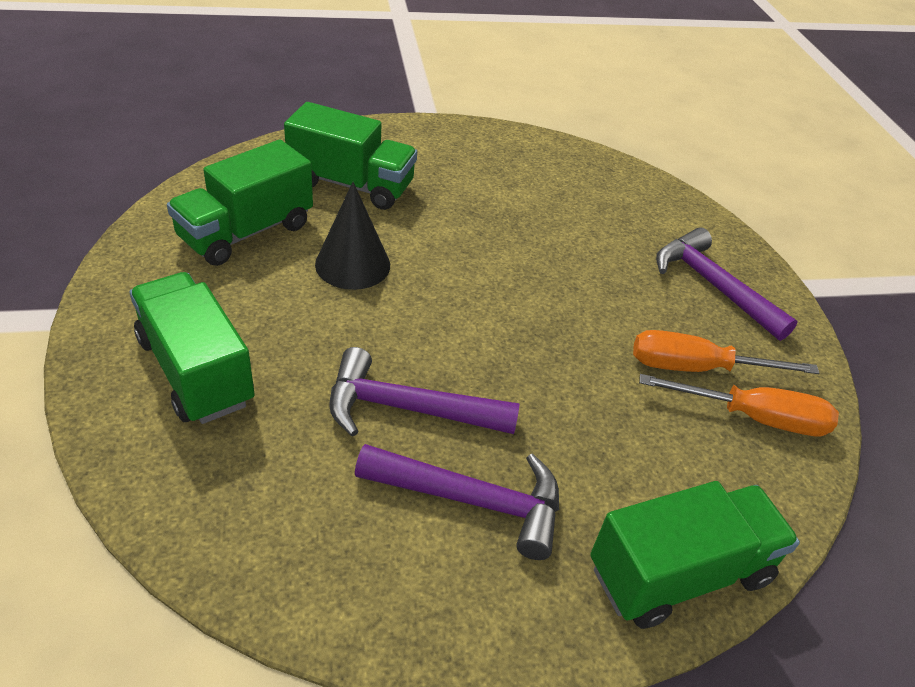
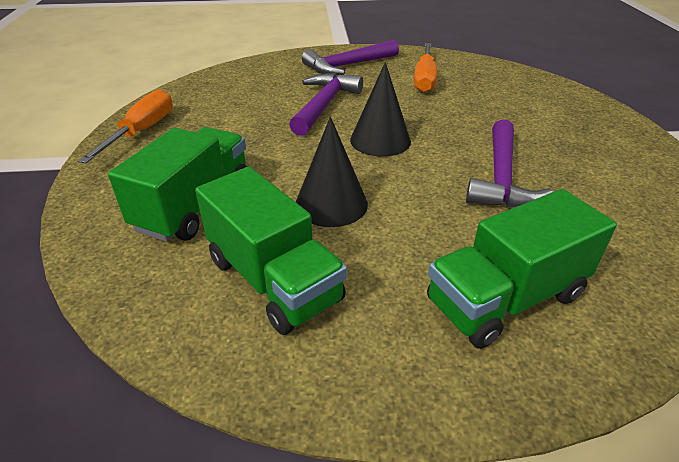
camera: 80 degrees left, 5 degrees down
(472, 500) = (569, 156): purple hammer -> purple hammer (324, 105)
(488, 306) = (380, 140): none -> black cone
(679, 573) = (577, 101): green truck -> none
(753, 417) = (459, 70): orange screwdriver -> orange screwdriver (142, 131)

